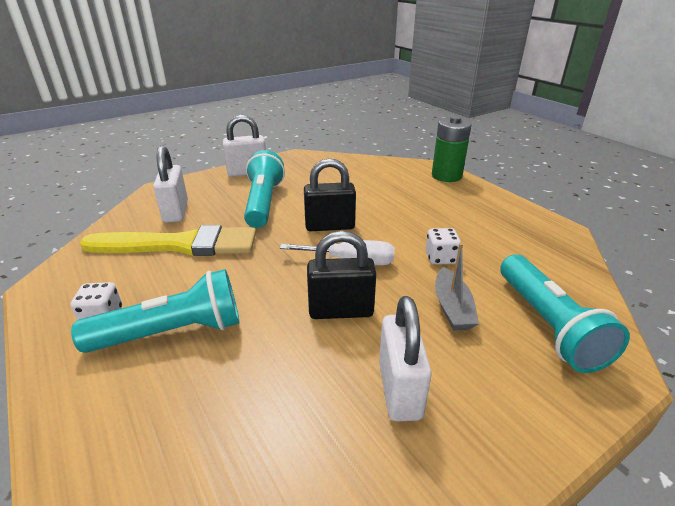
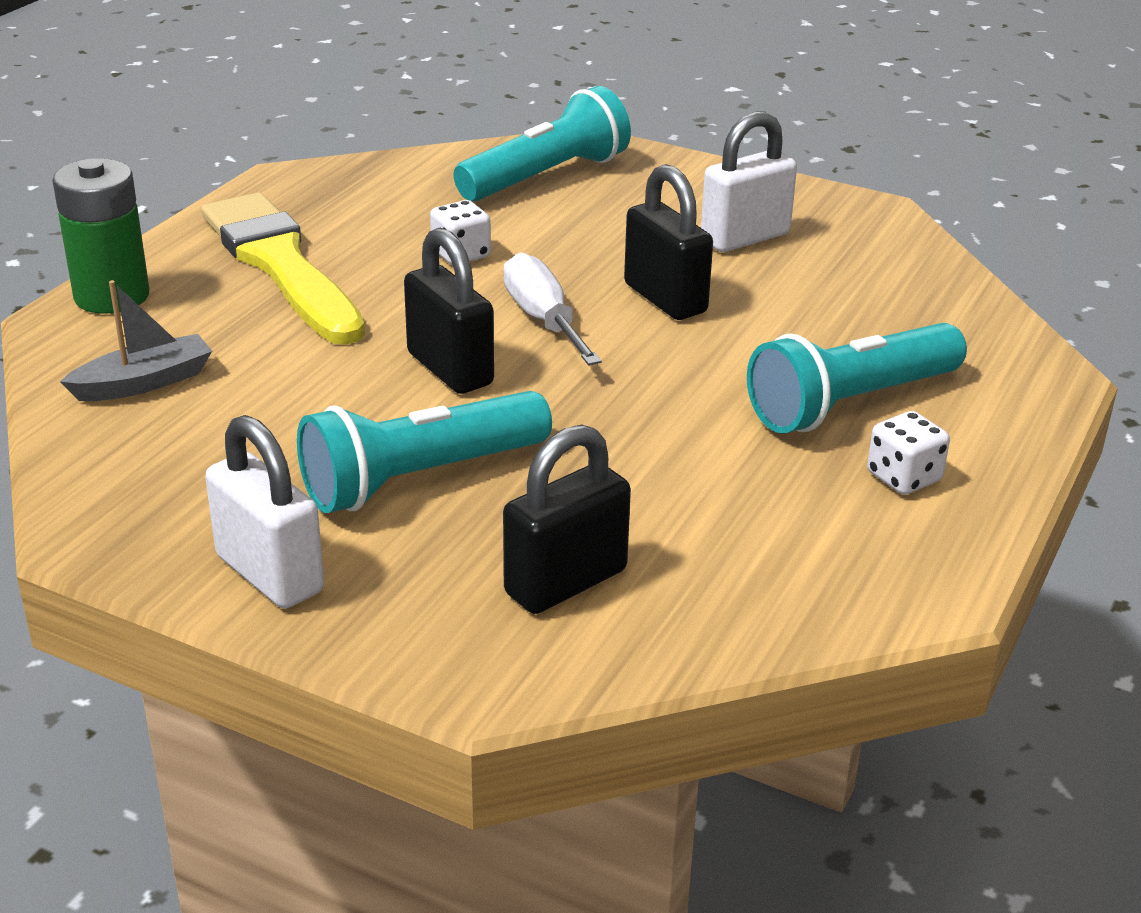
camera: 120 degrees left, 0 degrees up
(172, 332) = (851, 403): turquoise flashlight -> turquoise flashlight turned 75 degrees counterclockwise
(176, 212) = (566, 582): white padlock -> black padlock
(180, 245) = (671, 506): yellow brush -> yellow brush (280, 265)
(452, 308) = (575, 230): grey boat -> grey boat (144, 382)

